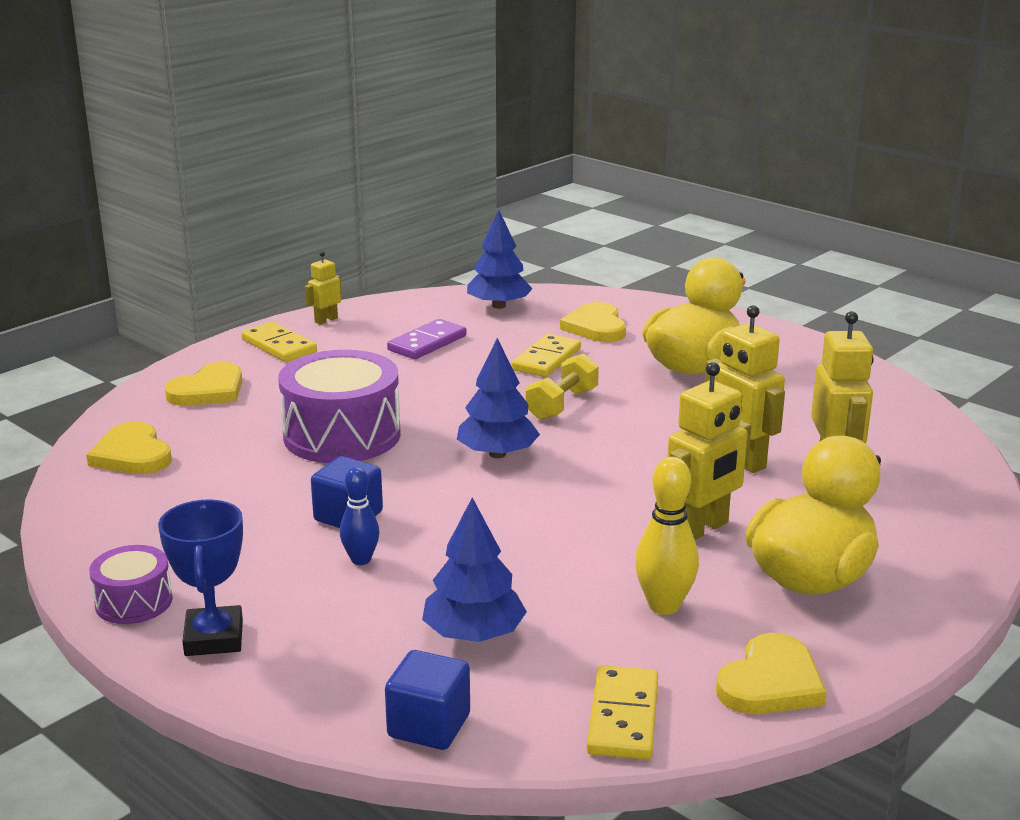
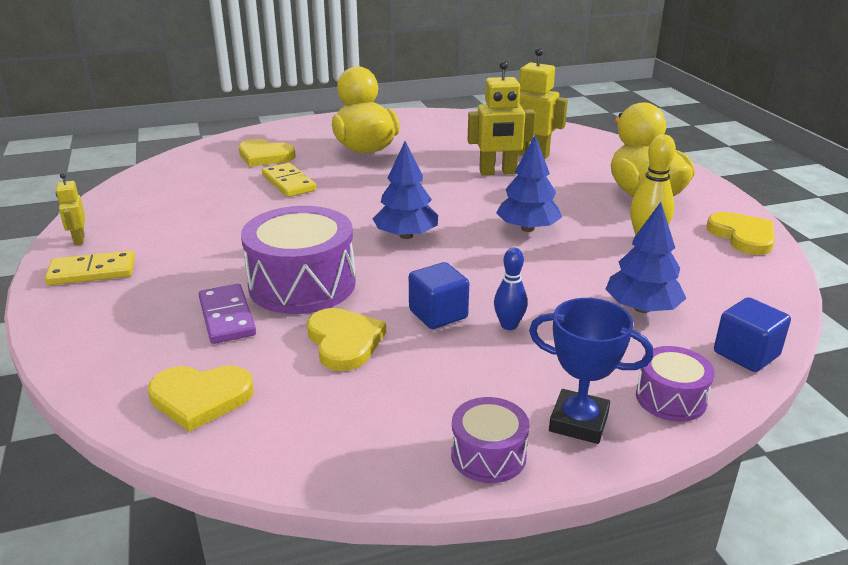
camera: 60 degrees left, 5 degrees up
(208, 390) = (126, 326): yellow heart -> yellow heart (344, 342)
(294, 686) = (670, 398): none -> purple drum
(427, 343) = (195, 213): purple domino -> purple domino (227, 317)
(499, 306) = (176, 173): blue tree -> blue tree (527, 228)
(562, 405) = (362, 197): yellow dumbbell -> none
(623, 717) = (761, 286): yellow domino -> none
(702, 529) = (567, 205): yellow robot -> none

